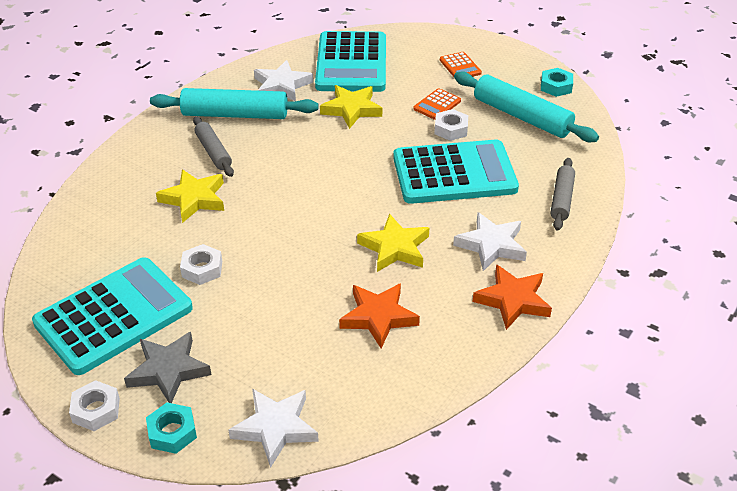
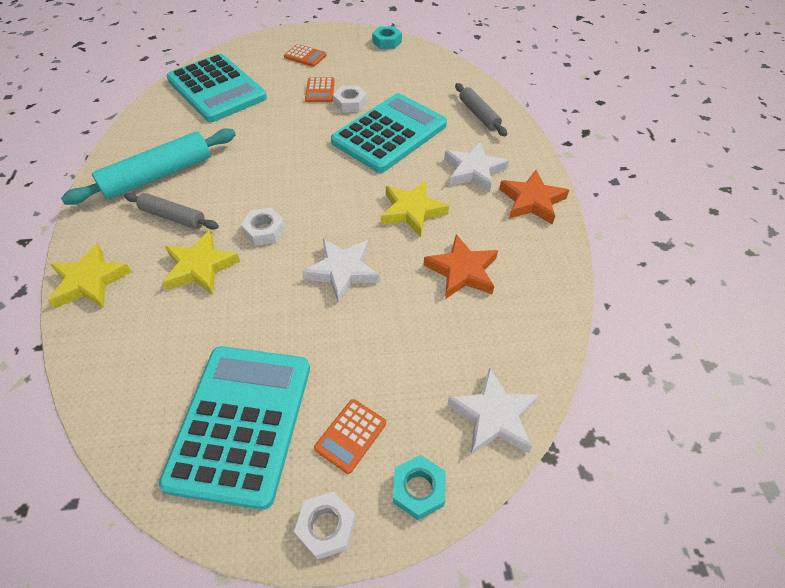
camera: 40 degrees left, 10 degrees up
(168, 370) = (350, 435): grey star -> orange calculator
(202, 269) = (277, 324): white nut -> white nut (264, 231)
(282, 85) = (175, 132): white star -> white star (343, 271)
(351, 109) = (257, 124): yellow star -> yellow star (90, 281)
(521, 117) = (388, 72): turquoise rolling pin -> none

